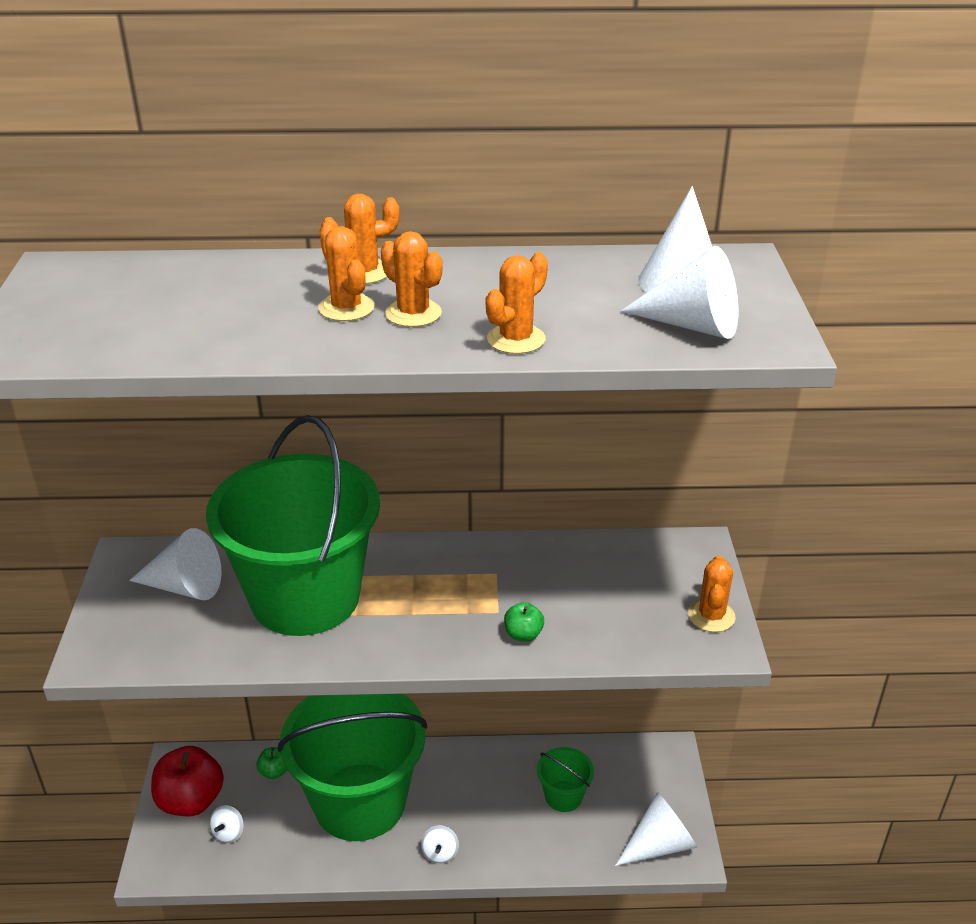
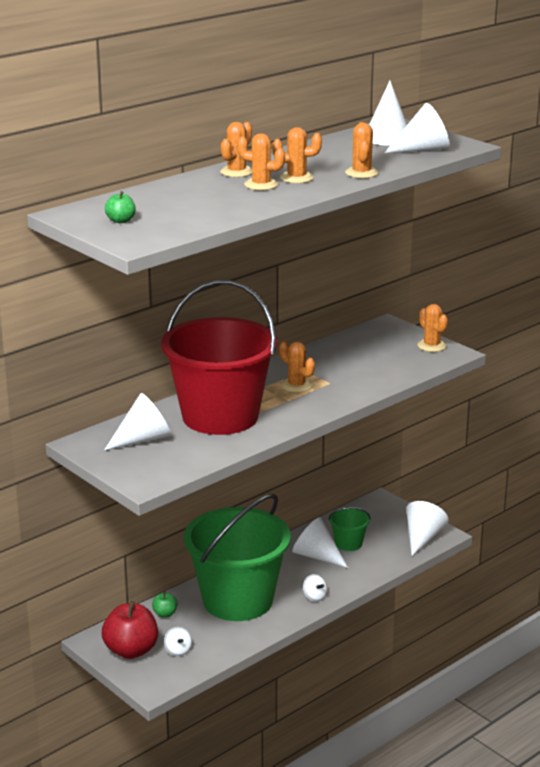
camera: 40 degrees left, 10 degrees down
(305, 597) = (220, 416): green bucket -> red bucket
(452, 594) = (296, 385): none -> orange cactus
(508, 792) = (316, 556): none -> white cone
(523, 634) = (356, 385): green apple -> green apple (121, 221)

